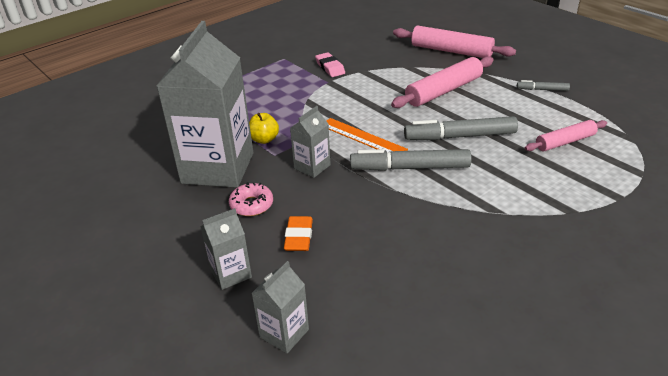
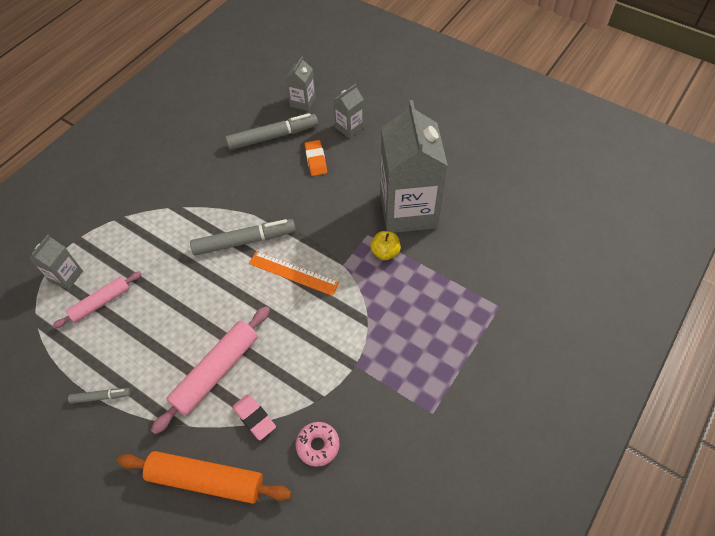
camera: 165 degrees right, 20 degrees up
(251, 205) = (361, 179): pink donut -> pink donut (318, 445)
(312, 167) = (328, 227): grey carton -> grey carton (66, 276)
(330, 68) = (363, 400): pink eraser -> pink eraser (254, 418)
(451, 51) = (206, 480): pink rolling pin -> orange rolling pin
(460, 136) = (199, 292): grey marker -> grey marker (272, 137)

